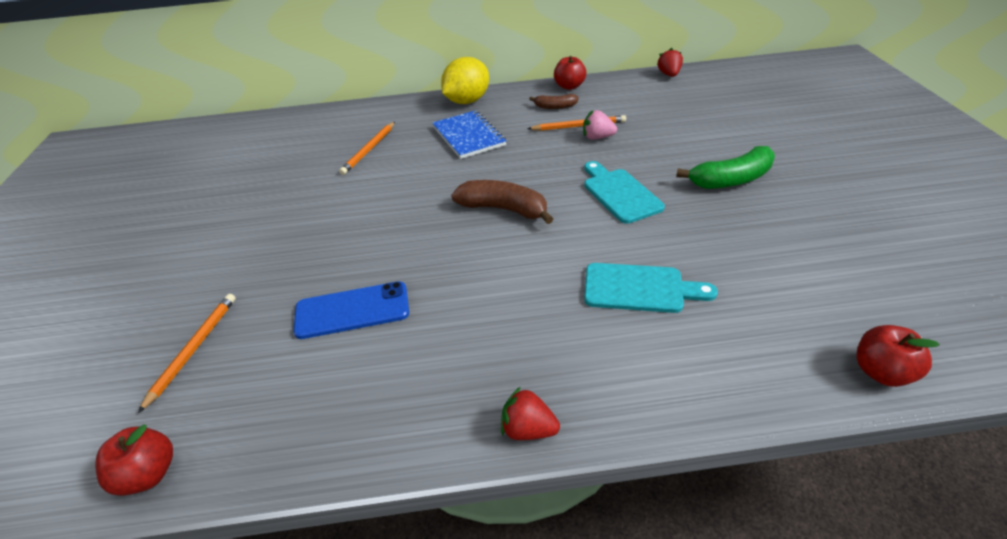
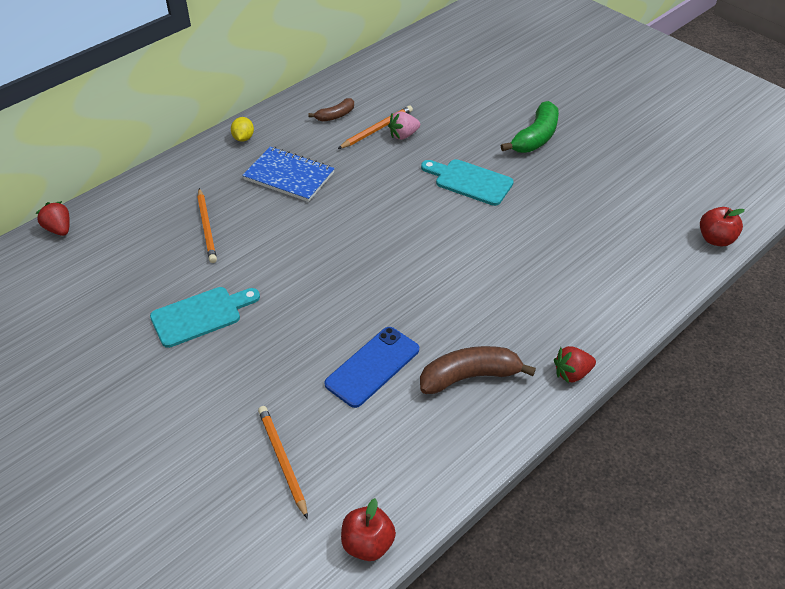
camera: 40 degrees left, 5 degrees up
(467, 101) = (243, 138): yellow lemon -> yellow lemon, size x0.48
(504, 209) = (397, 233): brown banana -> brown banana (470, 376)
(569, 86) = (325, 88): red apple -> none
(639, 288) = (551, 251): turquoise cutting board -> turquoise cutting board (201, 315)
(669, 74) = (401, 47): red strawberry -> red strawberry (59, 229)

